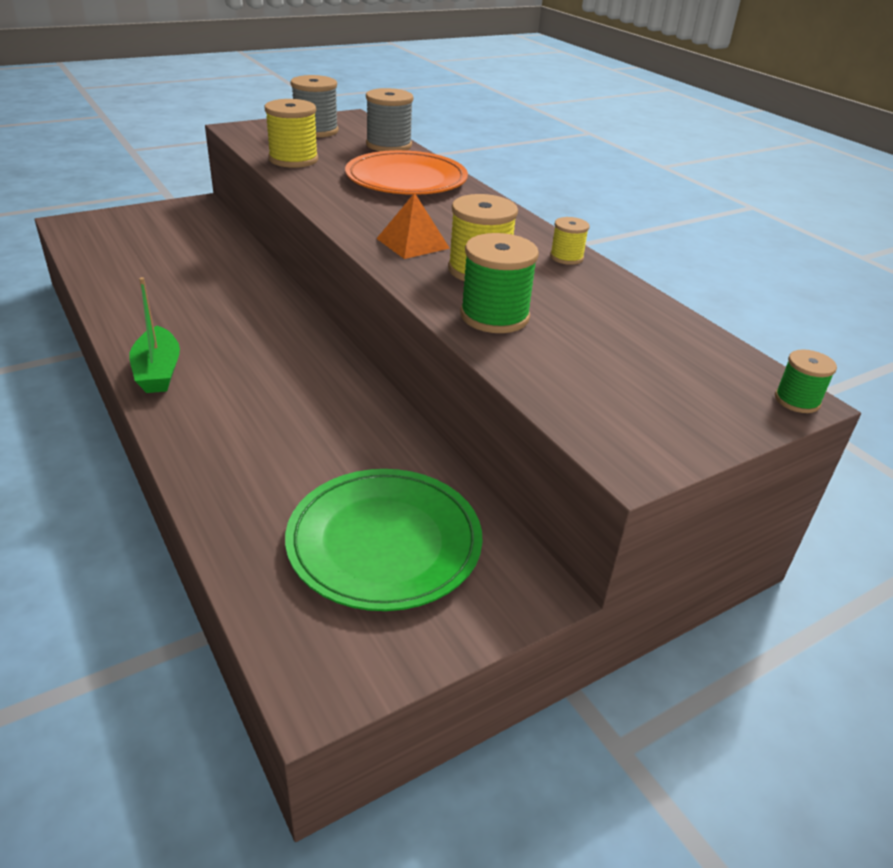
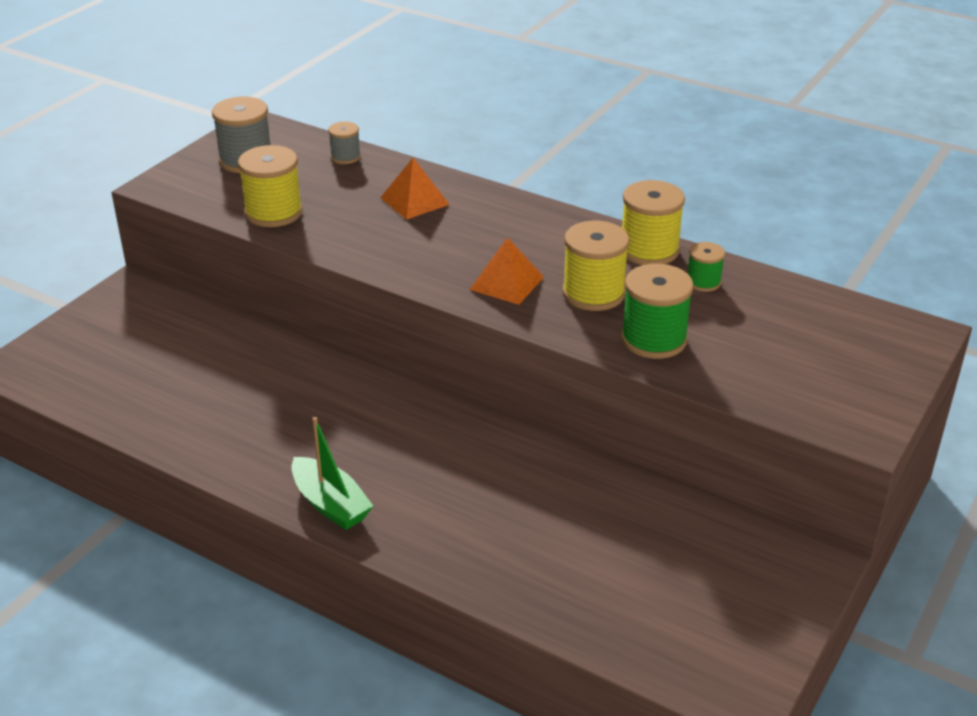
camera: 25 degrees left, 0 degrees up
(384, 542) = (683, 574): green plate -> none
(389, 145) = (345, 157): grey spool -> grey spool, size x0.56
(406, 179) = (414, 201): orange plate -> orange pyramid
(566, 257) = (649, 250): yellow spool -> yellow spool, size x1.78
(797, 400) = (926, 334): green spool -> green spool (703, 282)

